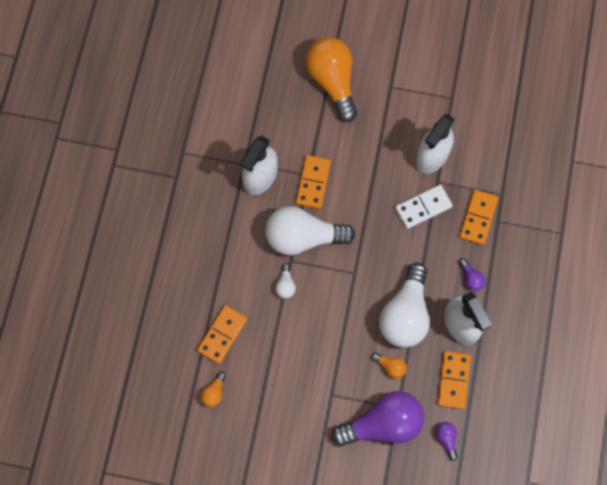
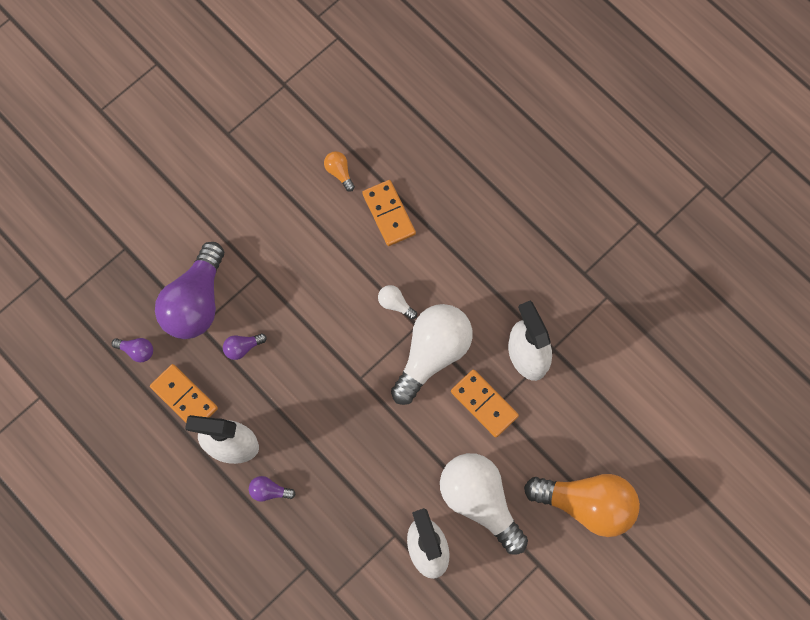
camera: 125 degrees right, 0 degrees up
(390, 366) = (242, 348): orange light bulb -> purple light bulb
(405, 314) = (282, 398): white light bulb -> white light bulb (480, 501)
(423, 207) = (378, 498): white domino -> none
(478, 218) = (326, 547): orange domino -> none

